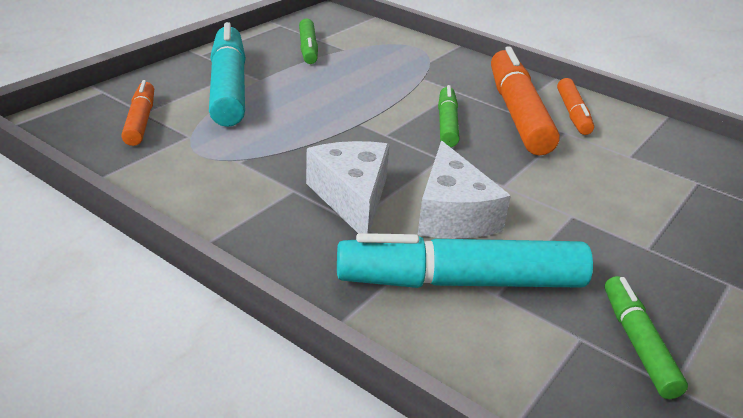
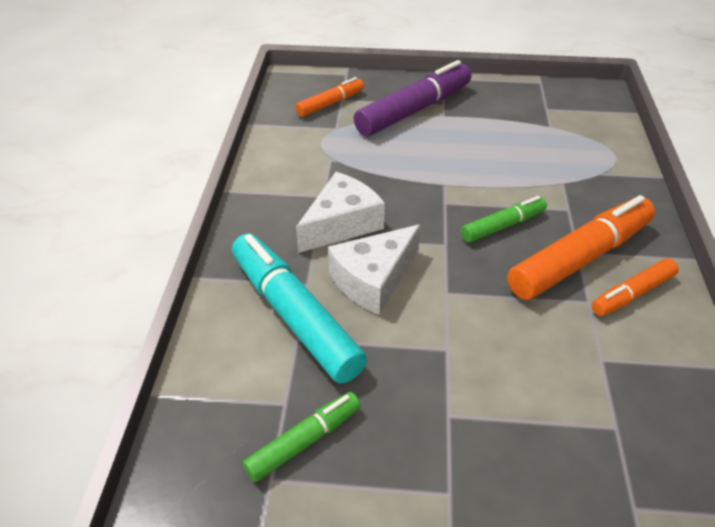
camera: 60 degrees right, 10 degrees up
(228, 88) = (413, 110): turquoise marker -> purple marker
(308, 48) = (522, 111): green marker -> none

